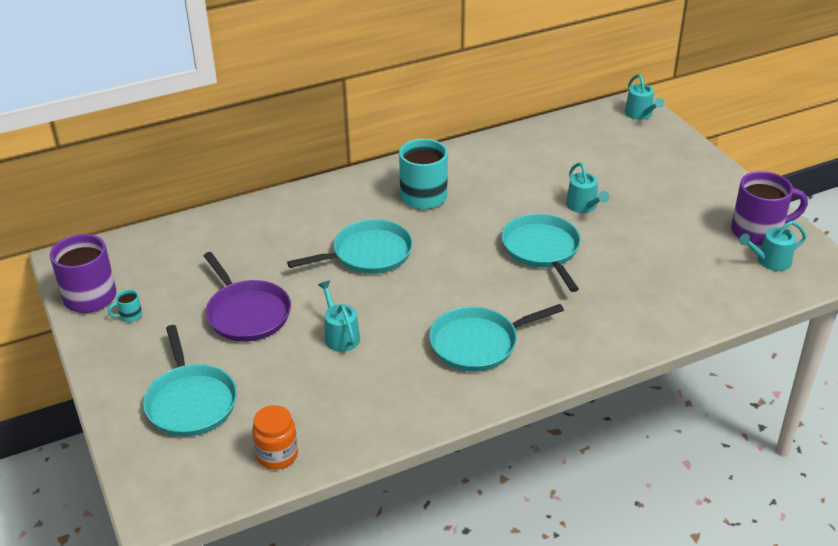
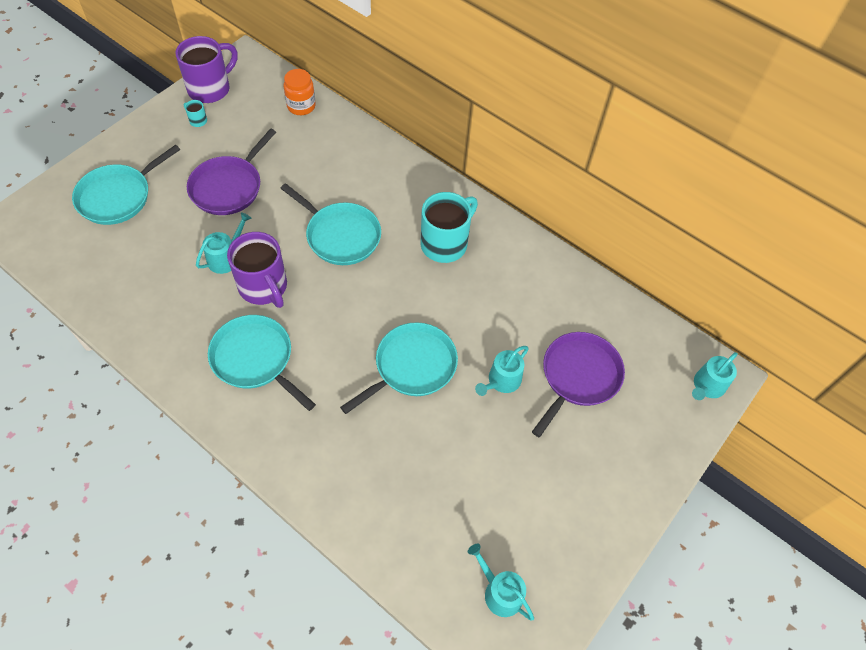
camera: 60 degrees right, 20 degrees up
(277, 455) = (78, 271): orange jar -> orange jar (301, 106)
(600, 168) = (578, 377): none -> purple pan
(758, 232) = (548, 567): purple mug -> purple mug (263, 287)

